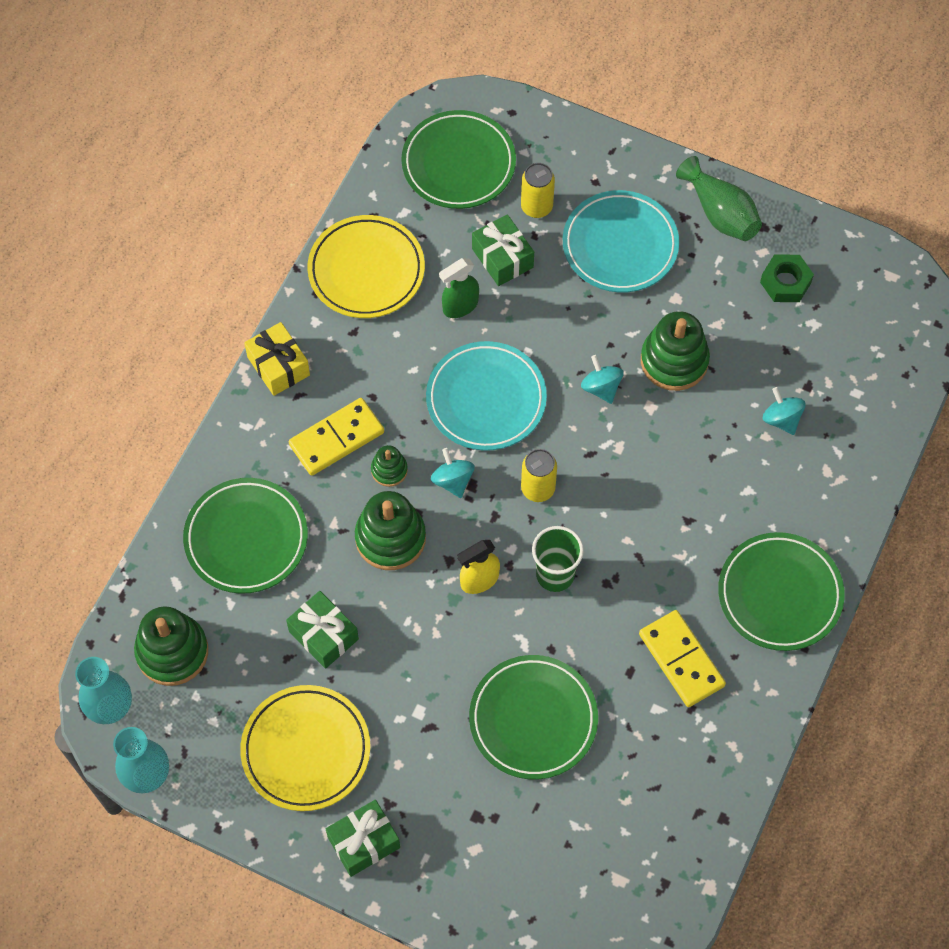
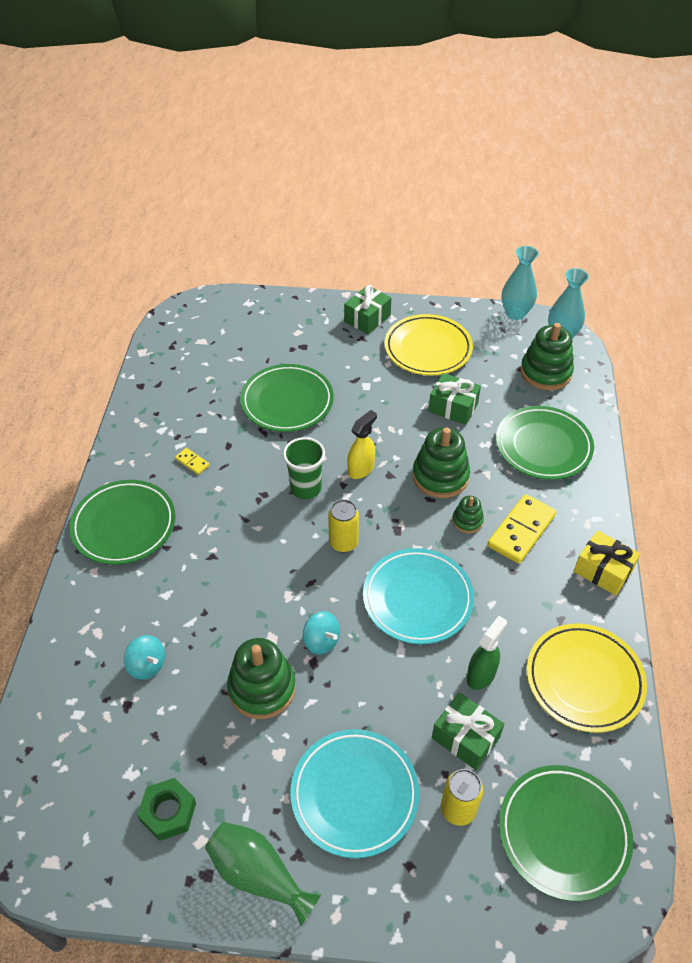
camera: 160 degrees right, 15 degrees down
(453, 480) = (414, 528): turquoise spinning top -> none
(681, 660) = (192, 462): yellow domino -> yellow domino, size x0.47

